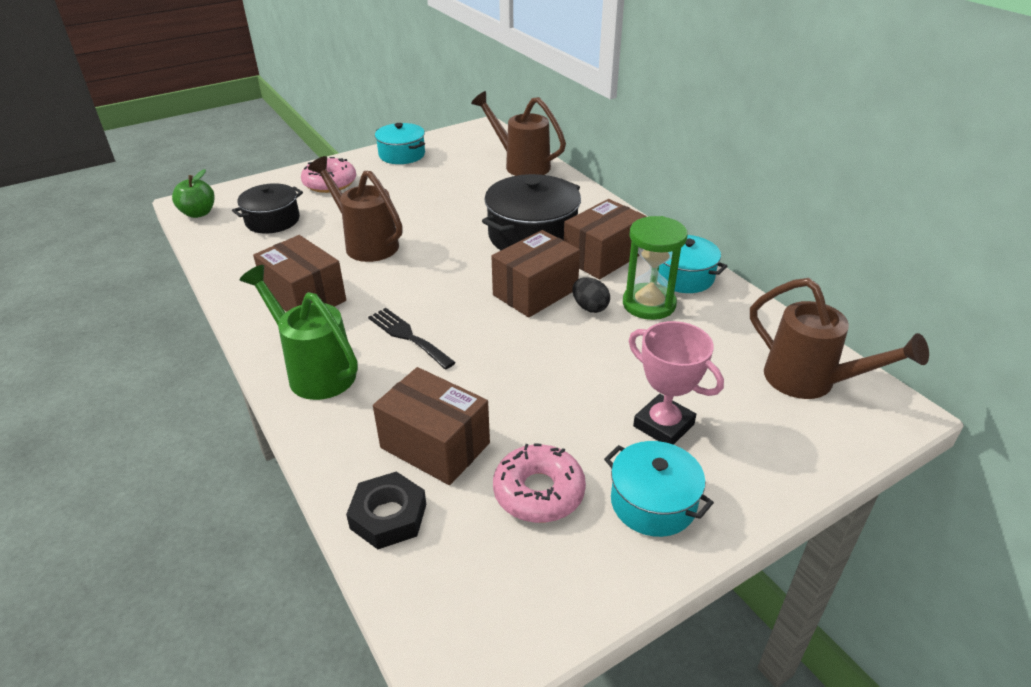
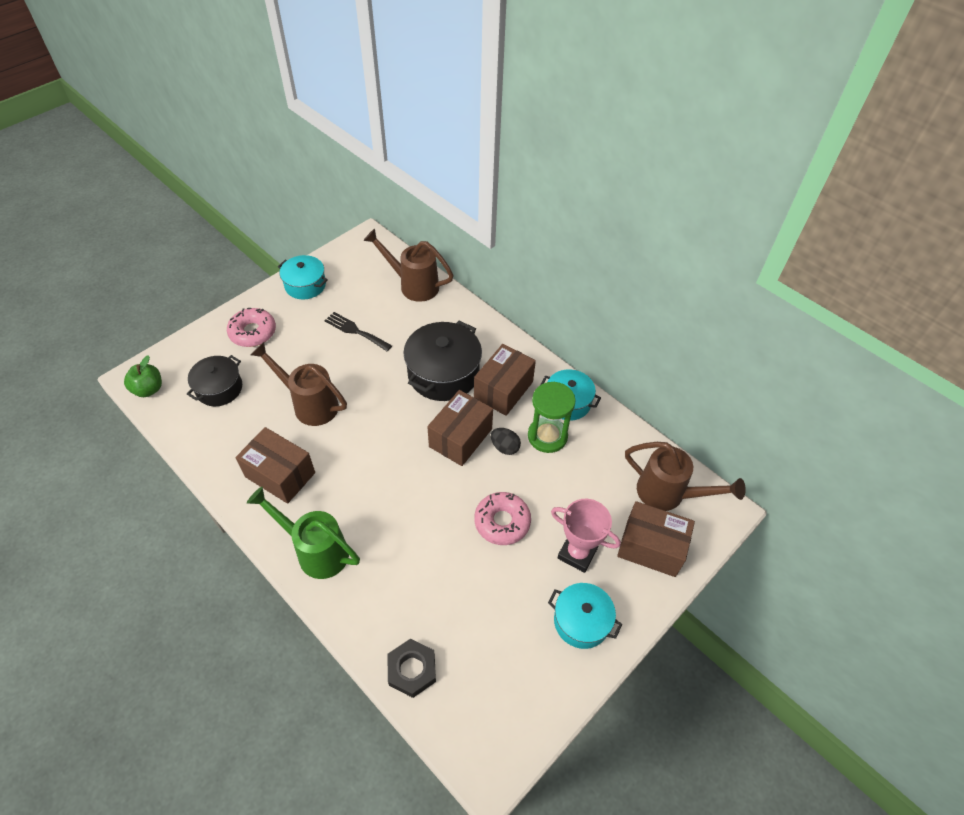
camera: 15 degrees left, 15 degrees up
(408, 336) = (376, 502): black fork -> black fork (355, 331)
(435, 445) = (426, 603): brown box -> brown box (651, 547)
(538, 492) = (506, 628): pink donut -> pink donut (502, 522)

